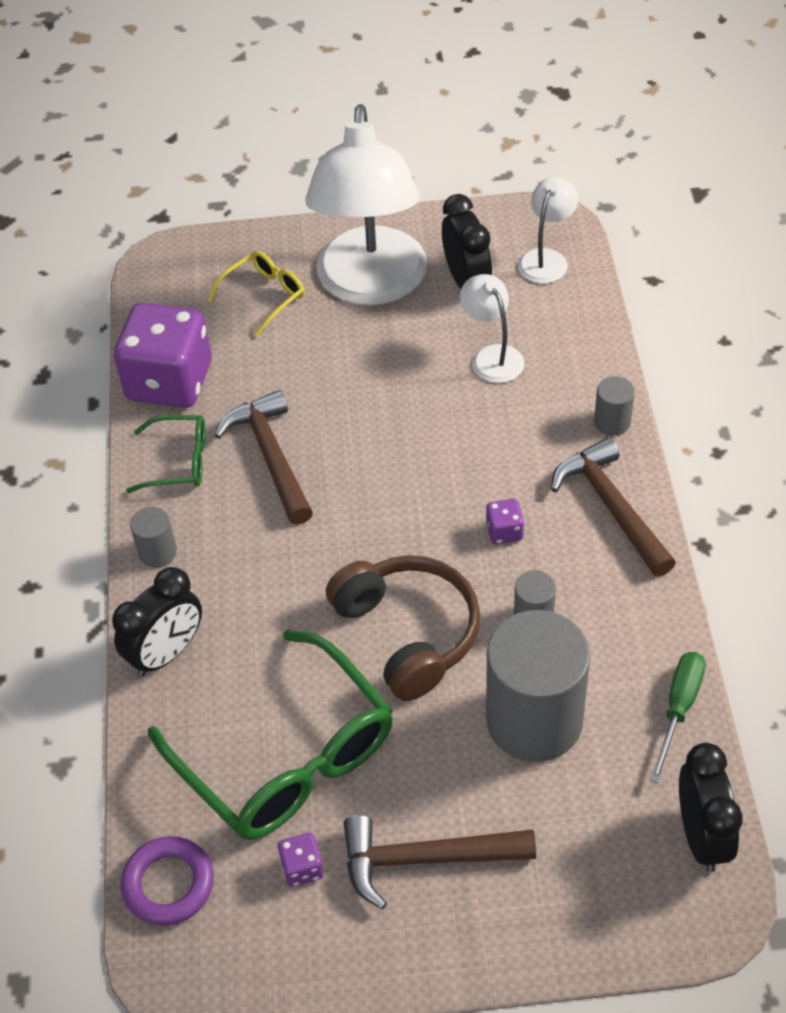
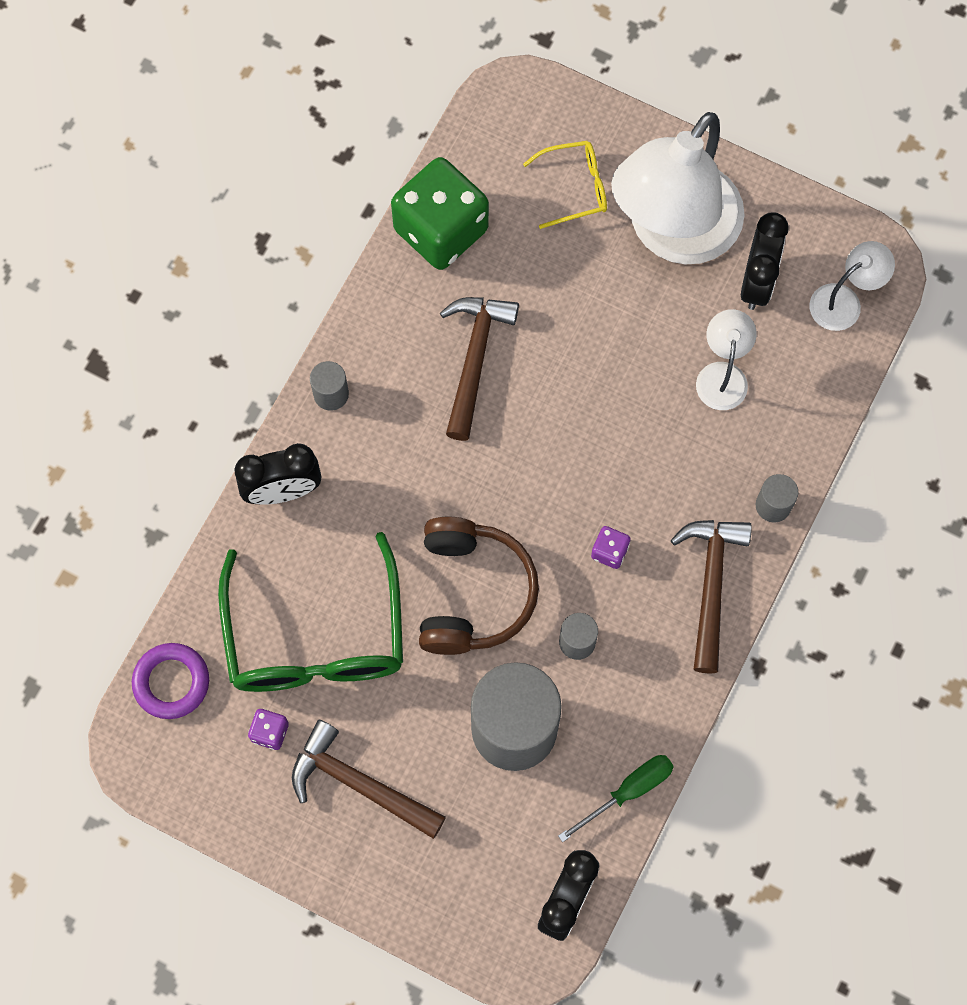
camera: 30 degrees right, 20 degrees up
(169, 381) = (441, 230): purple dice -> green dice
(179, 461) = (399, 317): green glasses -> none

